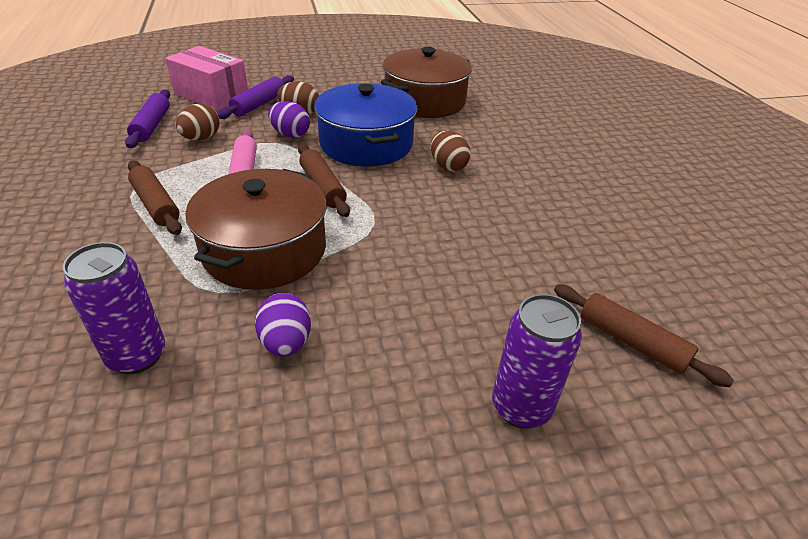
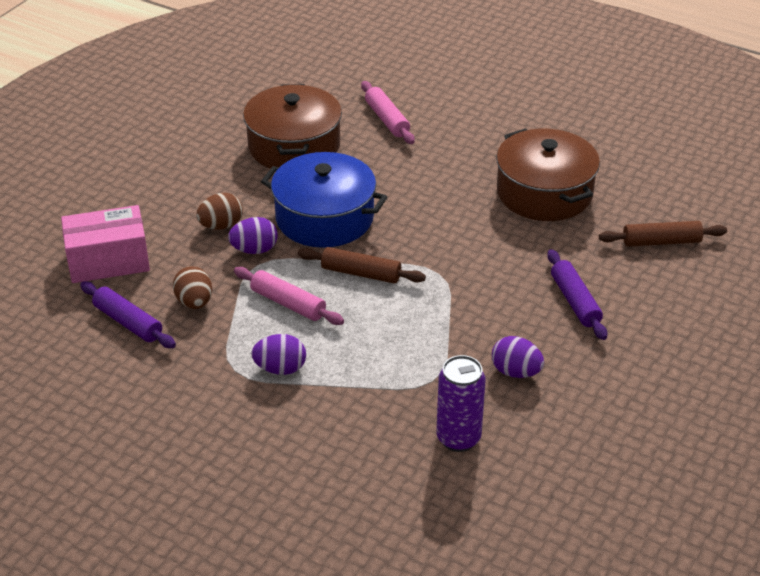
camera: 45 degrees left, 0 degrees up
(156, 205) = (280, 369): brown rolling pin -> purple egg
(259, 104) = (170, 241): purple rolling pin -> purple rolling pin (575, 301)
(265, 250) = (409, 339): brown pot -> brown pot (544, 193)
(448, 166) = (410, 197): brown egg -> none
(515, 118) = (387, 119): none -> pink rolling pin
(521, 407) = (658, 311): purple can -> none

